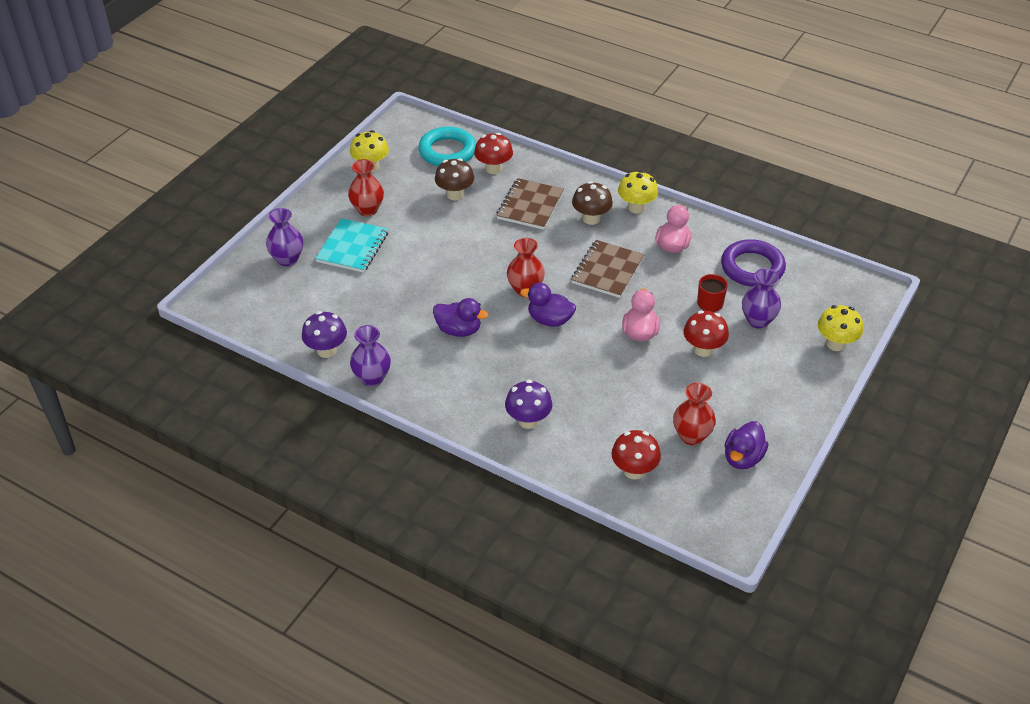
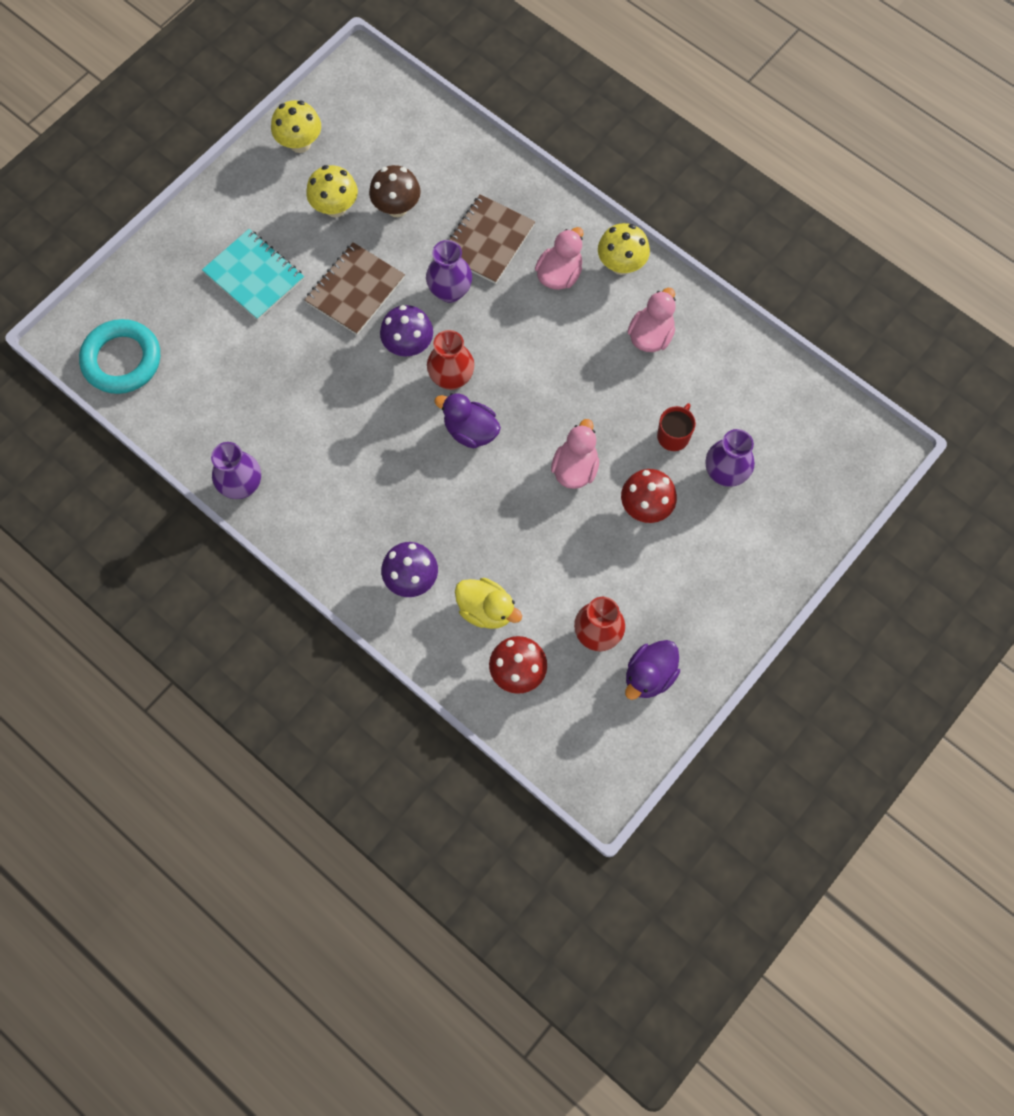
camera: 10 degrees right, 25 degrees up
(287, 259) = (172, 283): purple vase -> purple vase (450, 291)
(326, 350) = (196, 435): purple mushroom -> purple mushroom (408, 346)
(352, 247) = (254, 276): turquoise notebook -> turquoise notebook turned 75 degrees counterclockwise
(367, 210) = (283, 217): red vase -> none
(447, 151) = (402, 131): turquoise ring -> turquoise ring (122, 360)
(459, 330) = (358, 429): purple duck -> none
(493, 169) = (455, 170): red mushroom -> none
(591, 219) = (559, 275): brown mushroom -> pink duck
(595, 432) = (486, 610): none -> yellow duck
(607, 271) = (559, 364): brown notebook -> brown notebook (355, 290)
(752, 268) = (741, 387): purple ring -> none
(835, 344) = (810, 525): yellow mushroom -> yellow mushroom (335, 207)

